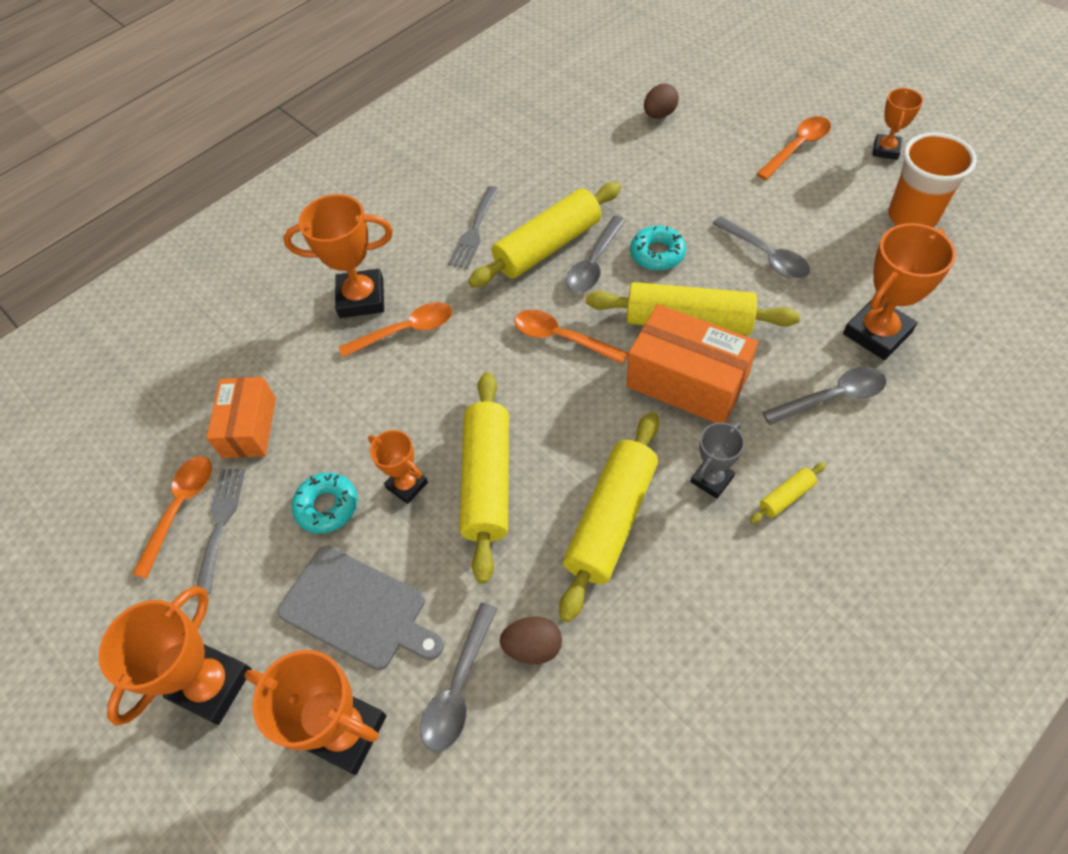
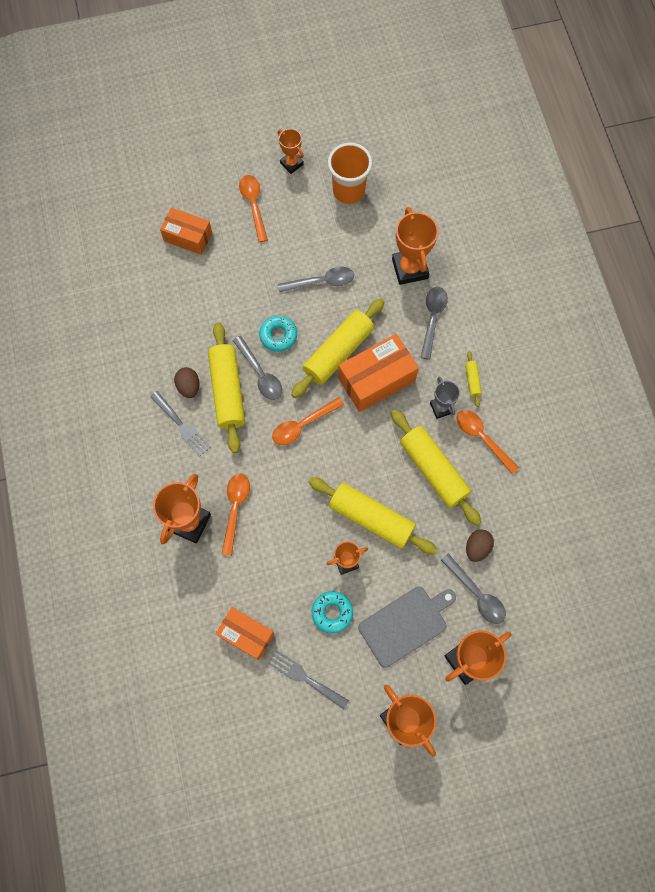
camera: 65 degrees left, 15 degrees up
(180, 508) = (279, 698): orange spoon -> orange spoon (482, 438)
(659, 115) = (164, 257): brown egg -> brown egg (189, 387)
(702, 119) = (188, 237): none -> orange box

